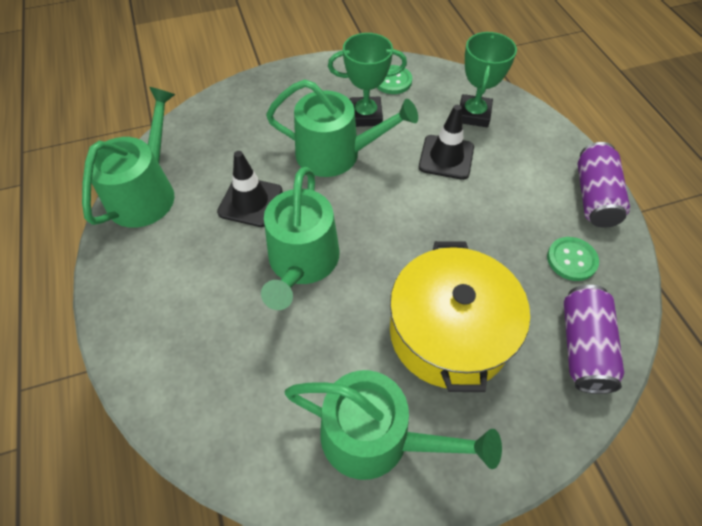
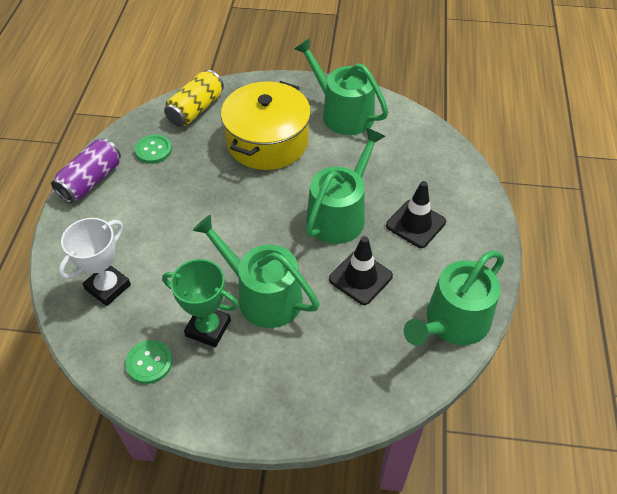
camera: 155 degrees left, 5 degrees down
(446, 157) = (170, 254): black traffic cone -> black traffic cone (415, 224)
(473, 114) = (108, 287): green trophy -> white trophy
(583, 347) = (196, 109): purple can -> yellow can

